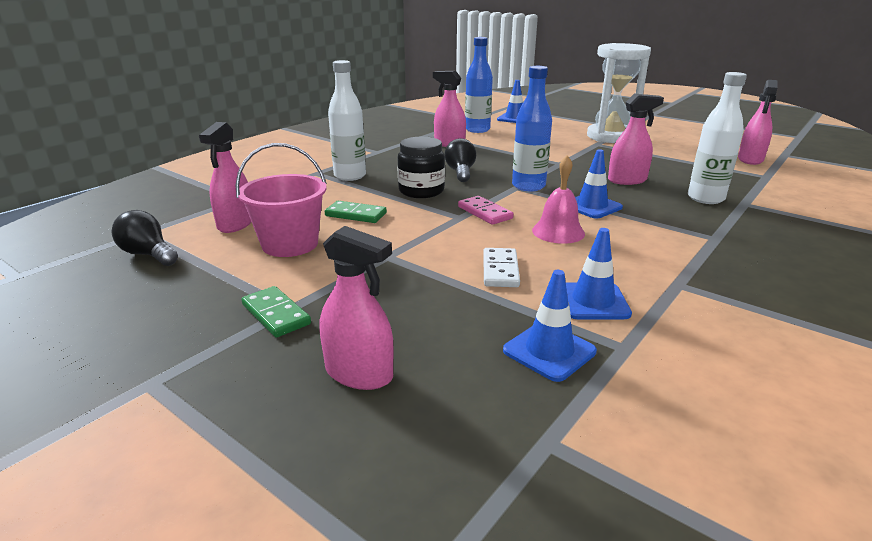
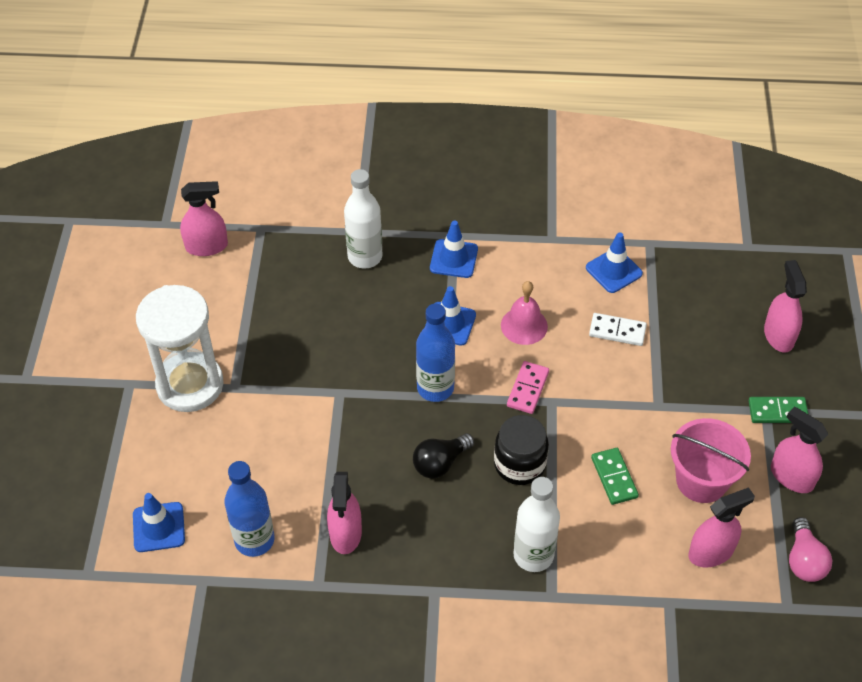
camera: 125 degrees left, 25 degrees up
(148, 254) = (804, 560): black light bulb -> pink light bulb
(275, 314) = (777, 412): green domino -> green domino turned 75 degrees clockwise
(500, 270) = (617, 331): white domino -> white domino turned 45 degrees clockwise
(549, 351) = (683, 271): blue traffic cone -> blue traffic cone (454, 259)
(627, 180) = (355, 321): pink spray bottle -> pink spray bottle (791, 477)

